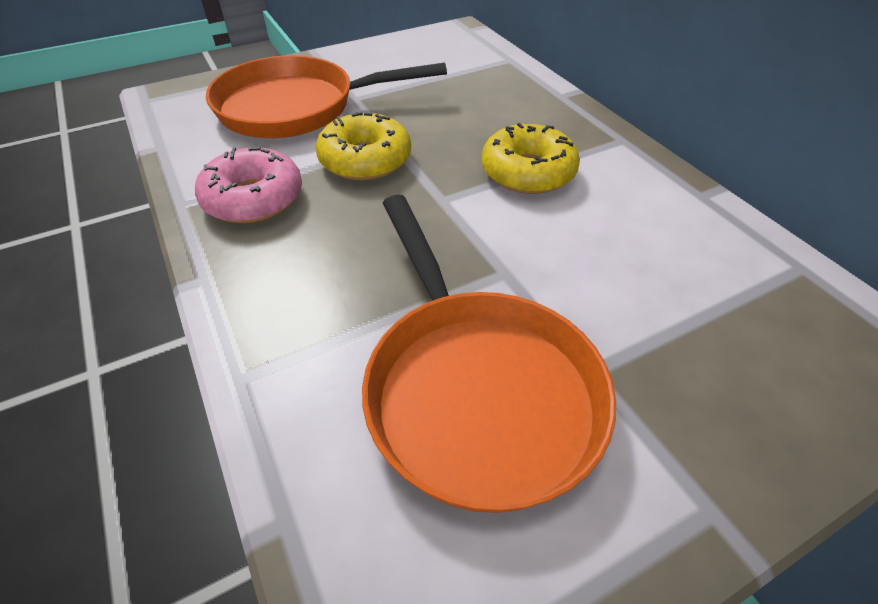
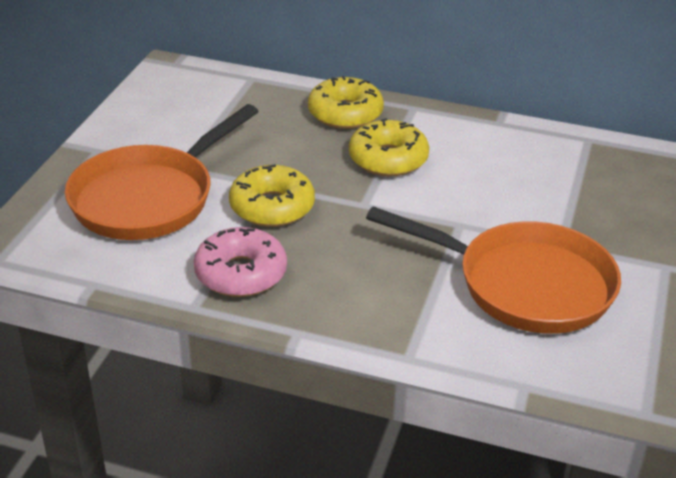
camera: 45 degrees left, 10 degrees down
(547, 116) = (345, 113): none -> yellow donut

